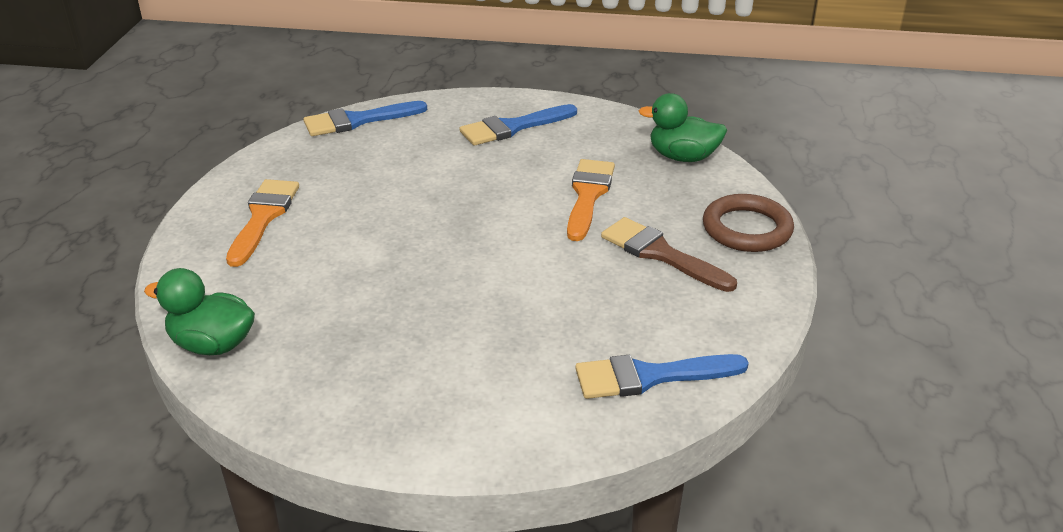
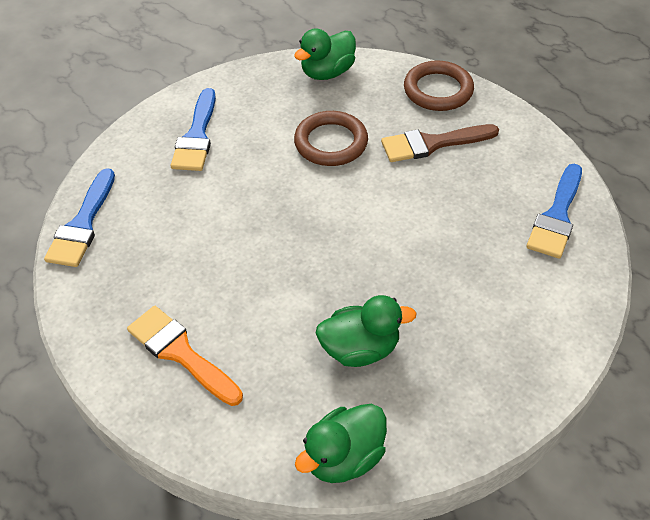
camera: 55 degrees left, 15 degrees up
(343, 308) = (360, 349): none -> green duck
(588, 195) = (331, 143): orange brush -> brown ring

